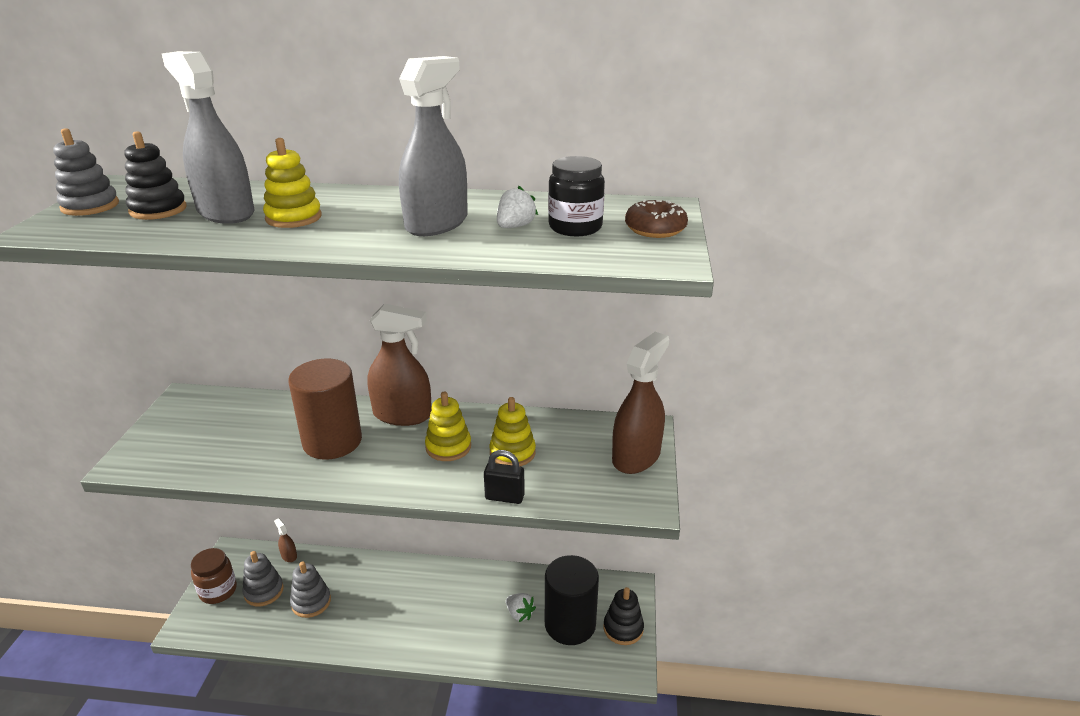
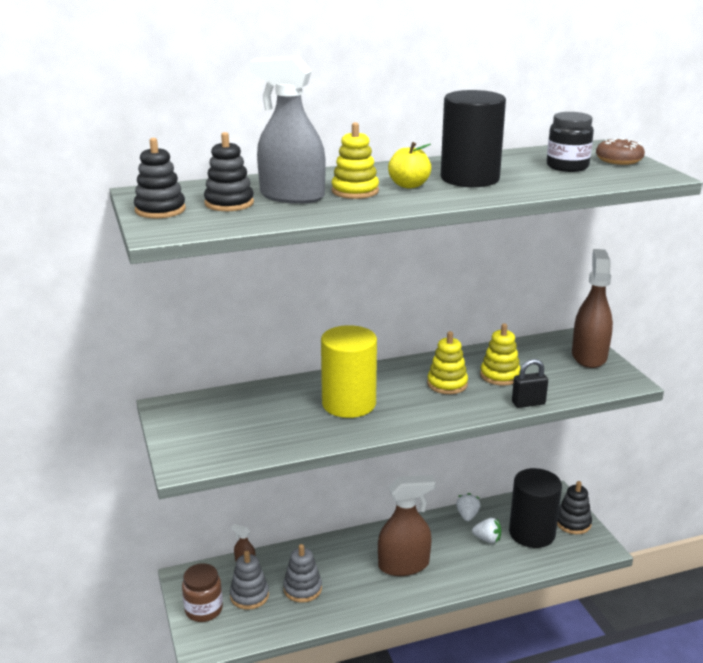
camera: 25 degrees left, 5 degrees down
(90, 206) = (160, 210): grey stacking toy -> black stacking toy
(332, 441) = (349, 404): brown cylinder -> yellow cylinder
(359, 220) = (409, 185): none -> yellow apple
(402, 415) = (382, 372): brown spray bottle -> brown spray bottle (404, 565)
(437, 223) = (470, 178): grey spray bottle -> black cylinder
(515, 226) = (527, 172): white strawberry -> white strawberry (467, 515)

